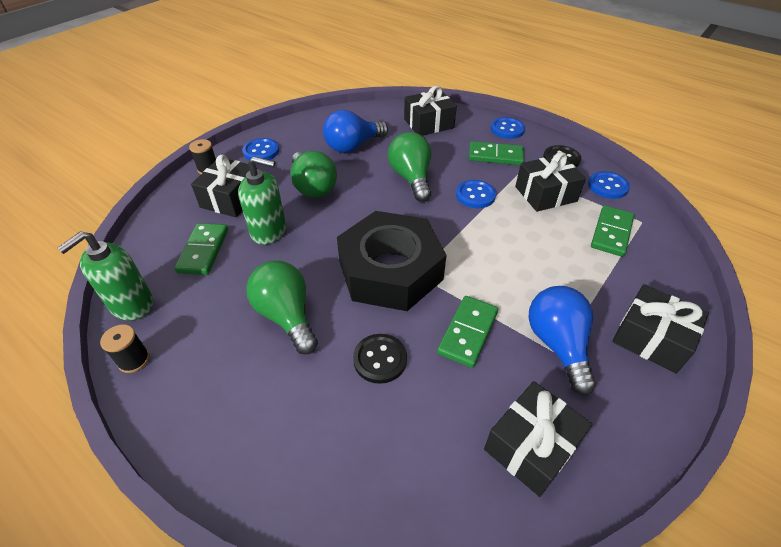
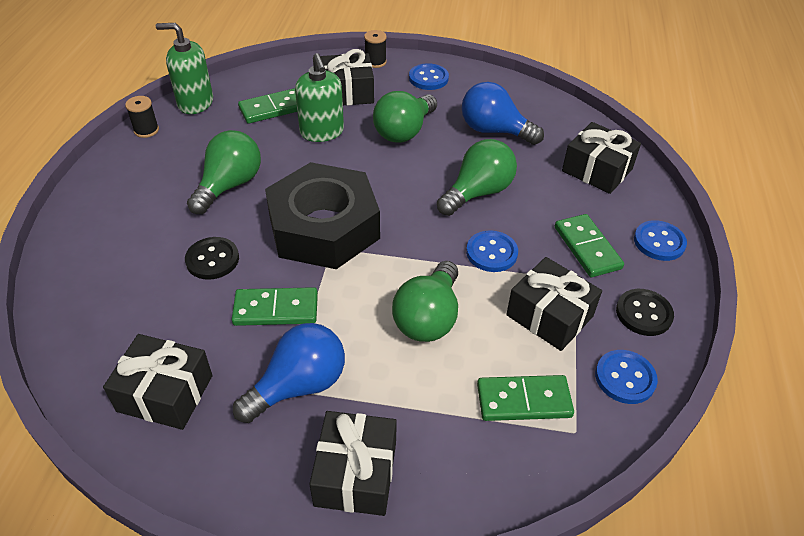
camera: 60 degrees right, 0 degrees up
(521, 248) = (428, 318): none -> green light bulb

